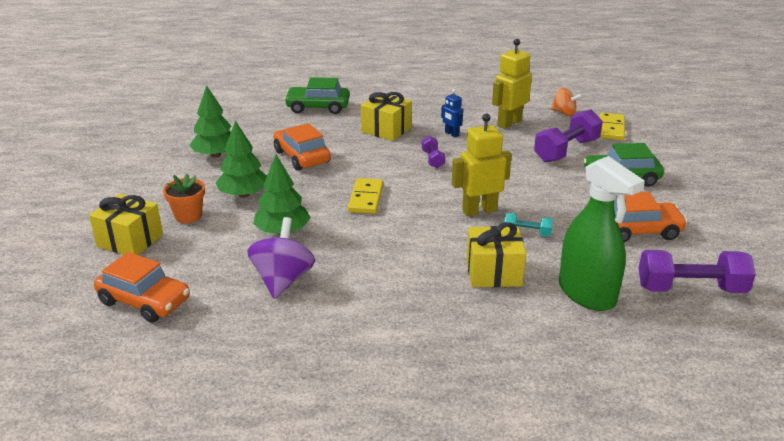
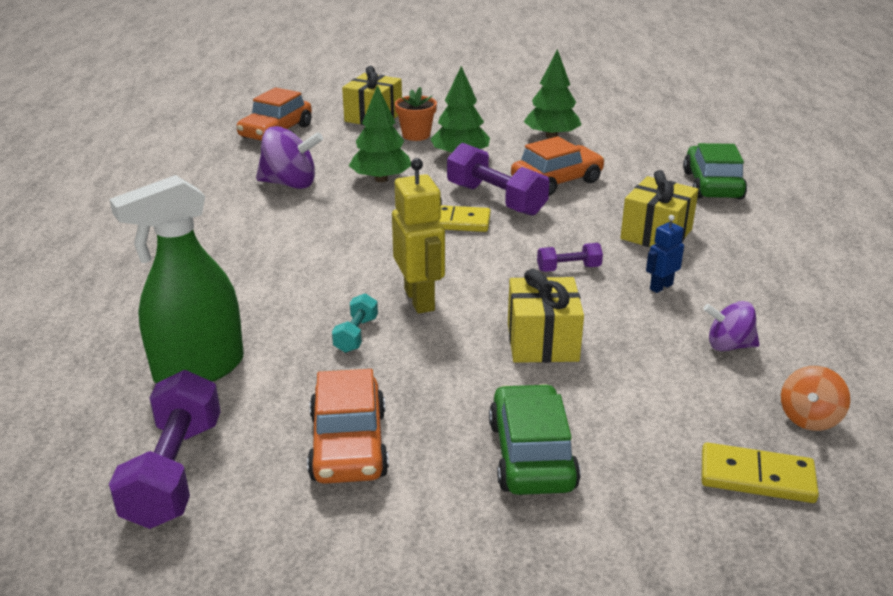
camera: 90 degrees right, 0 degrees up
(493, 272) = (268, 302): yellow gift -> yellow gift (542, 342)
(509, 123) = (728, 346): yellow robot -> purple spinning top
(566, 150) = (632, 401): purple dumbbell -> purple dumbbell (495, 199)

